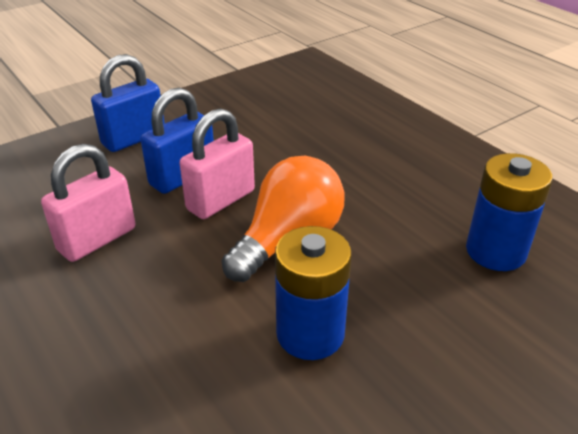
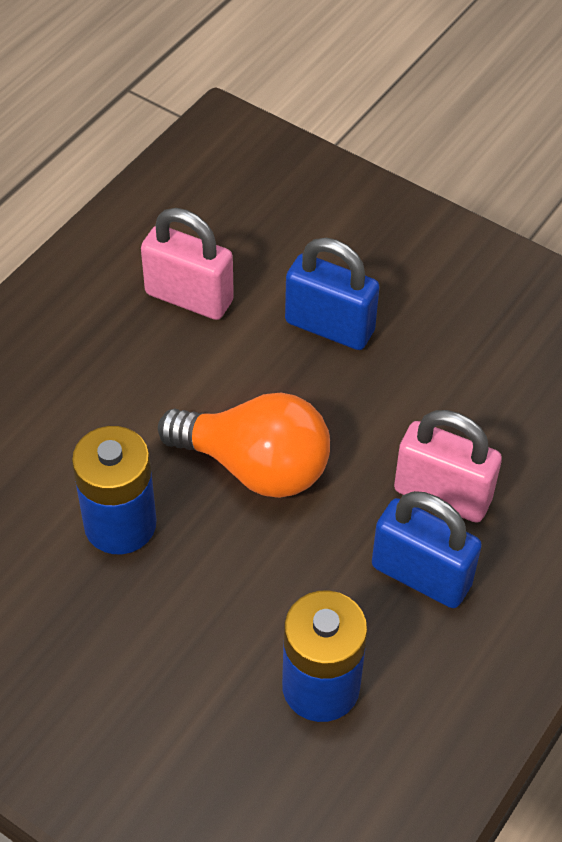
camera: 70 degrees right, 15 degrees up
(134, 139) = (385, 248): blue padlock -> blue padlock (421, 575)
(221, 200) = (300, 379): pink padlock -> pink padlock (442, 495)

